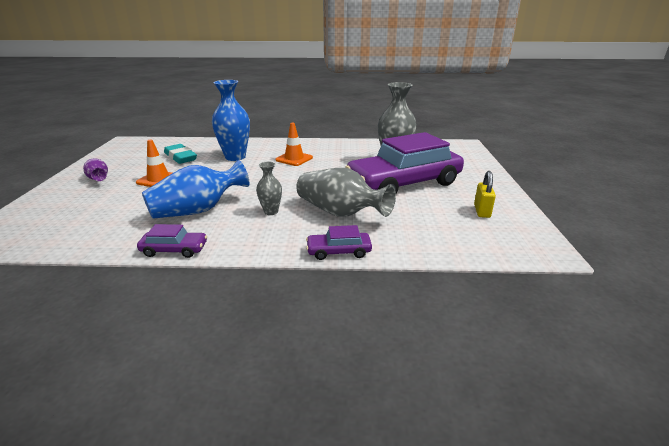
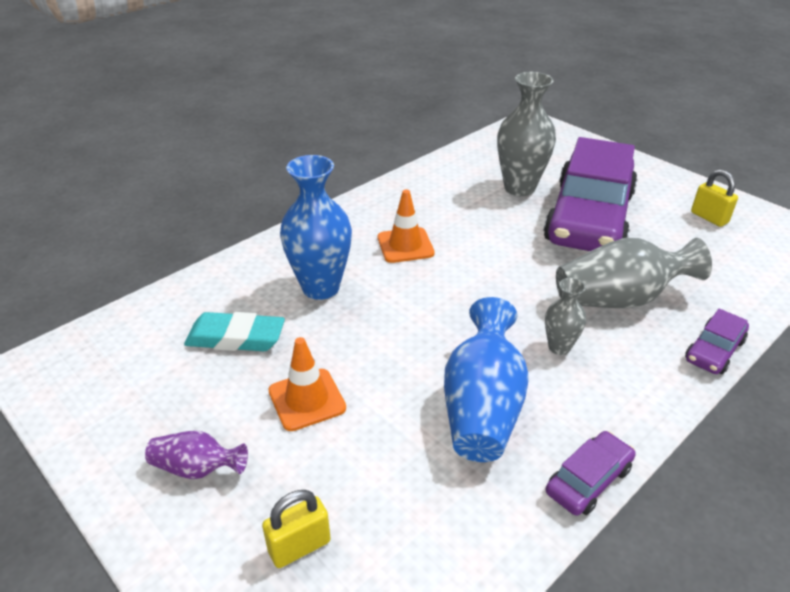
camera: 45 degrees left, 10 degrees up
(71, 207) = (299, 546): none -> yellow padlock

